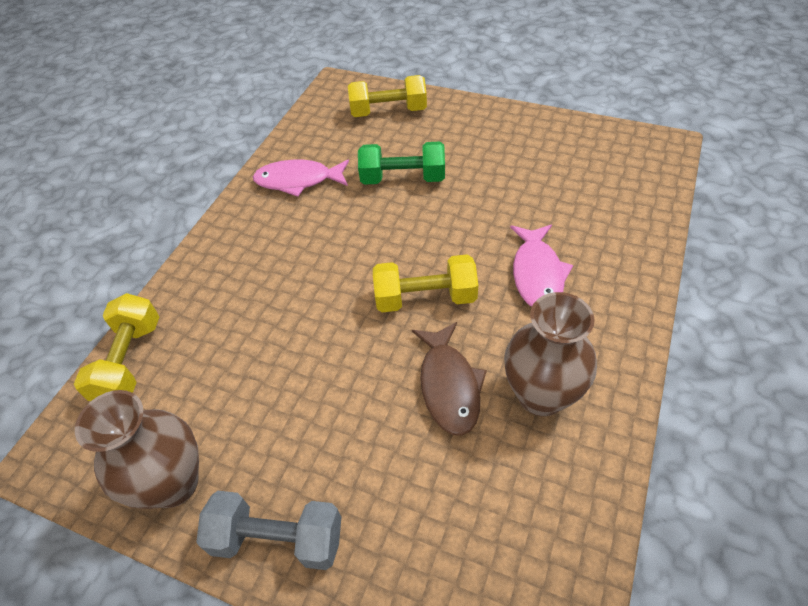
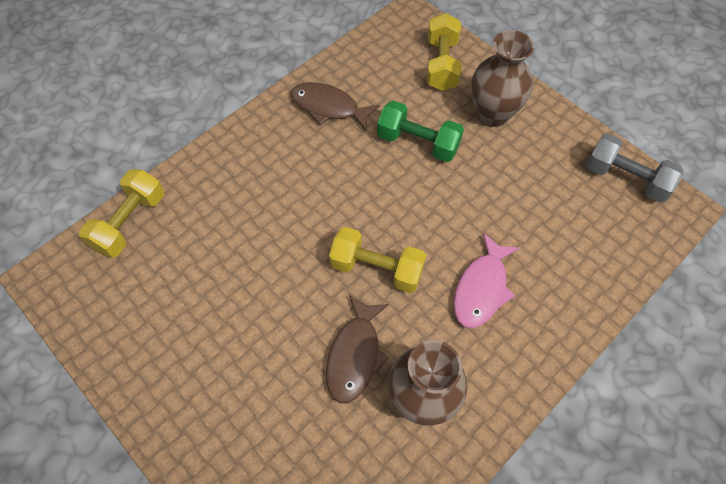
camera: 20 degrees right, 10 degrees up
(174, 483) = (121, 338): brown vase -> brown vase (492, 114)
(278, 538) = (173, 416): grey dumbbell -> grey dumbbell (625, 178)
(298, 181) = (328, 107): pink fish -> brown fish
(388, 111) = (441, 64): yellow dumbbell -> yellow dumbbell turned 75 degrees clockwise

